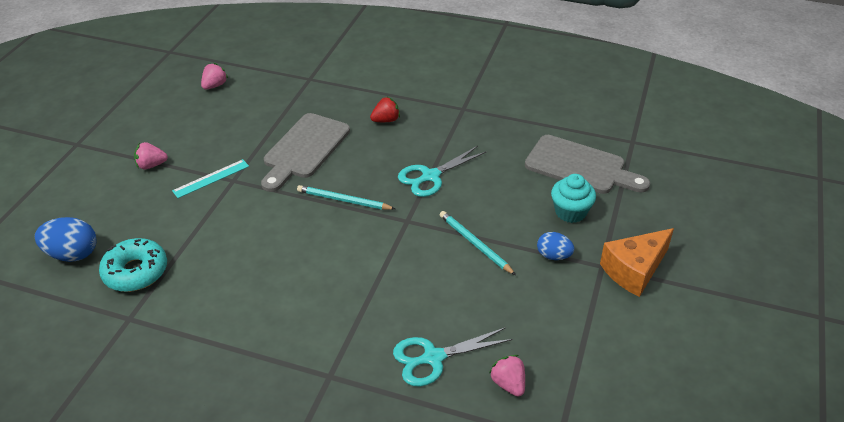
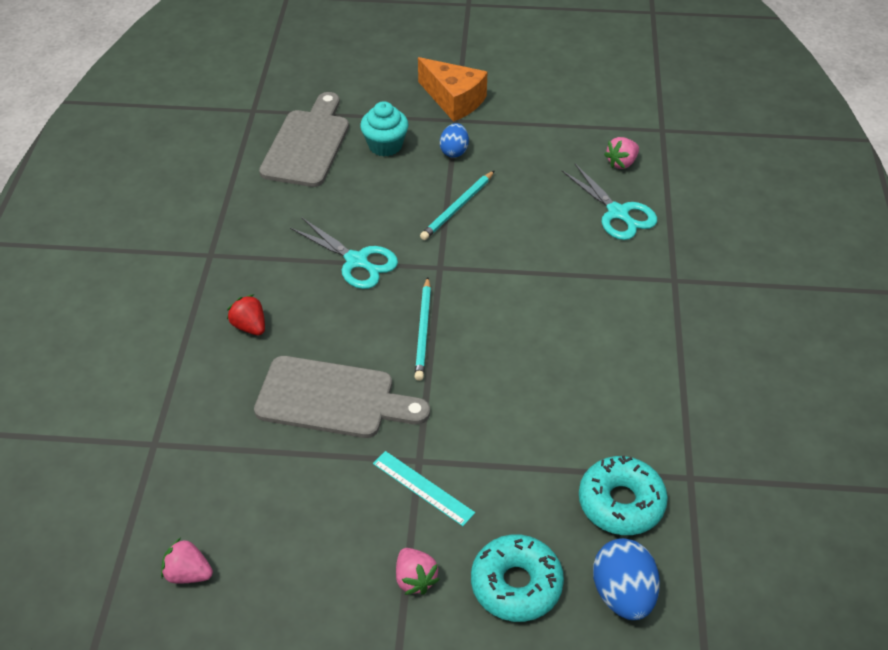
camera: 105 degrees left, 5 degrees up
(116, 206) = (516, 584): none -> turquoise donut

